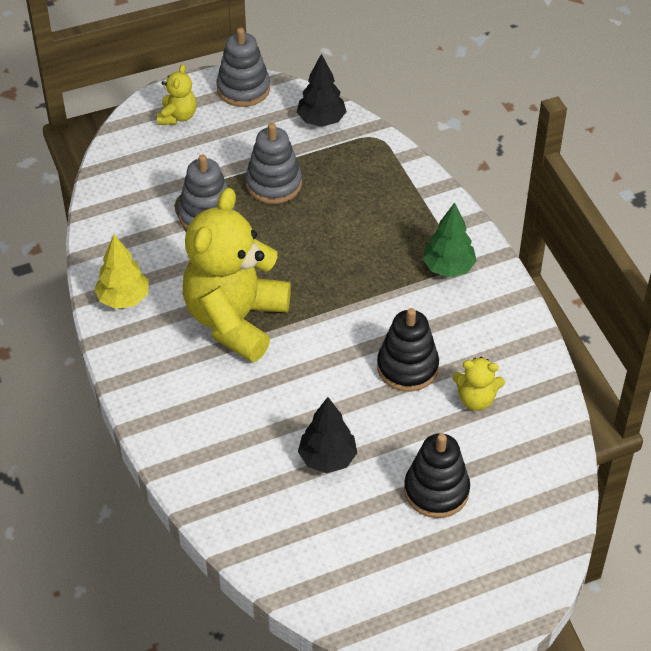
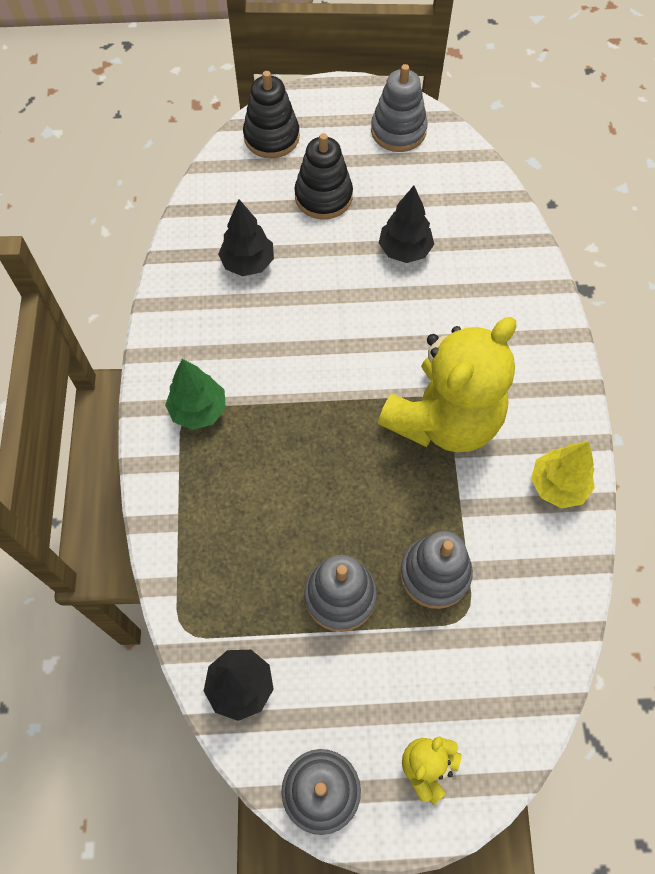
camera: 160 degrees left, 15 degrees up
(390, 597) = (398, 131): none -> grey stacking toy
(407, 367) = (294, 313): black stacking toy -> black stacking toy (271, 137)
(476, 399) = (248, 263): yellow teddy bear -> black tree

